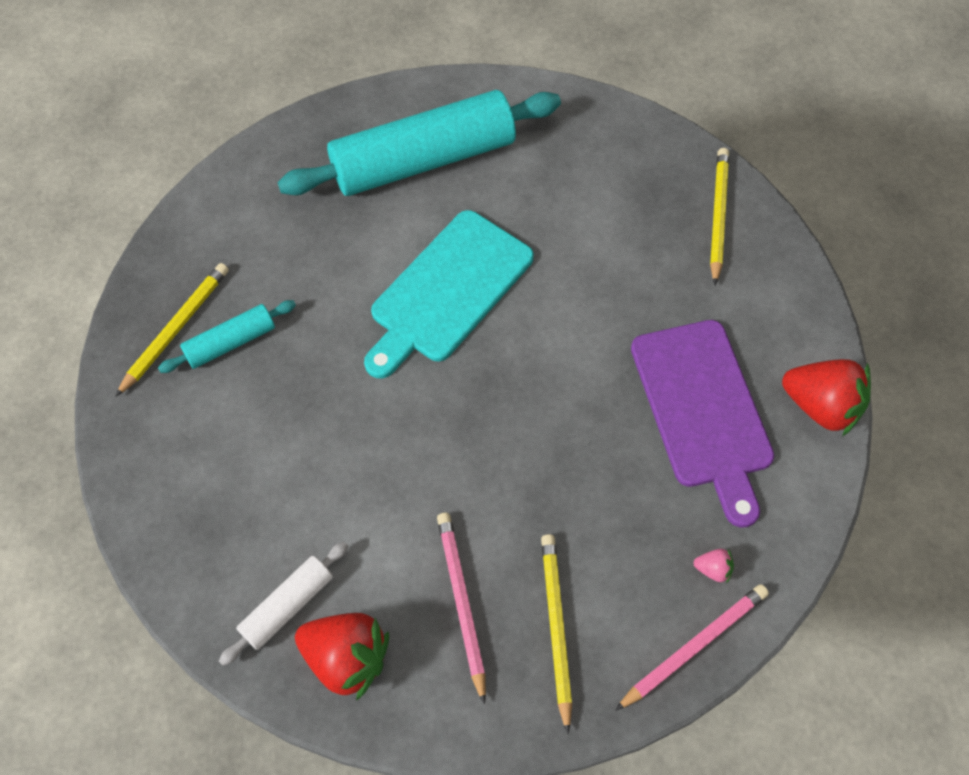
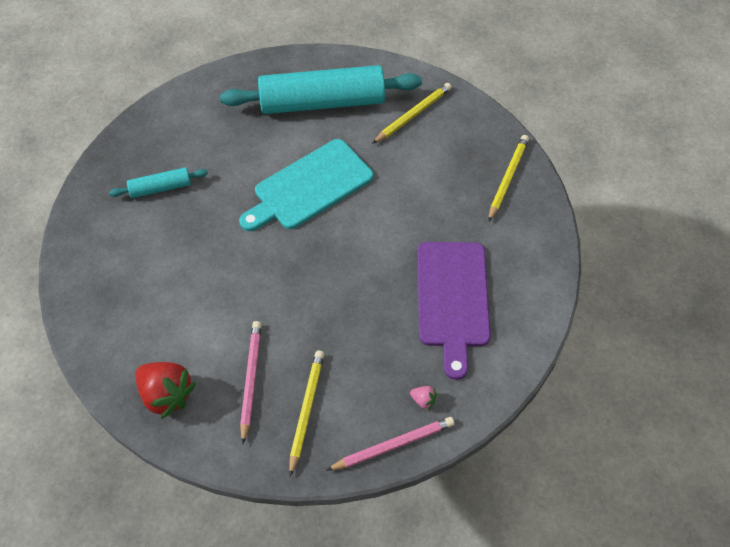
camera: 15 degrees right, 5 degrees down
(176, 329) = (129, 172): yellow pencil -> yellow pencil (413, 115)
(287, 606) = (140, 354): white rolling pin -> none
(821, 406) = (535, 315): red strawberry -> none

